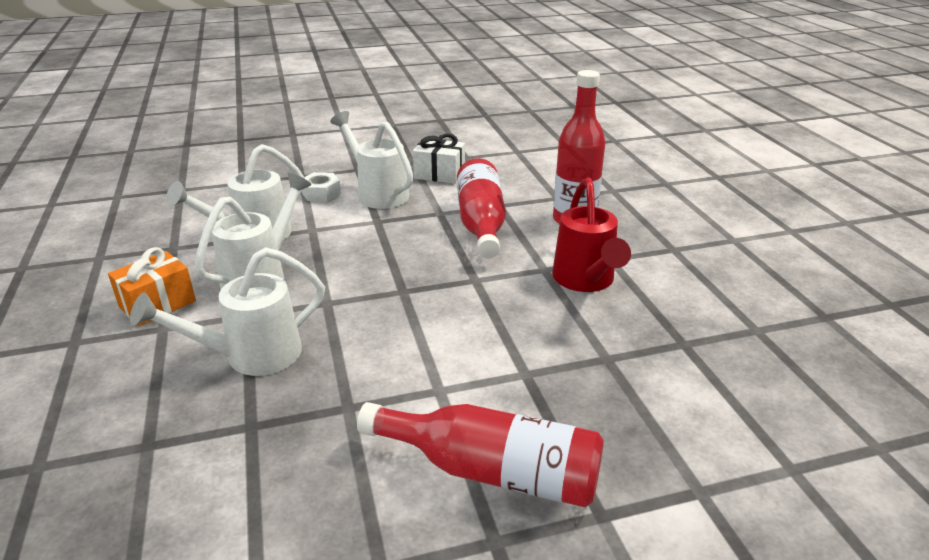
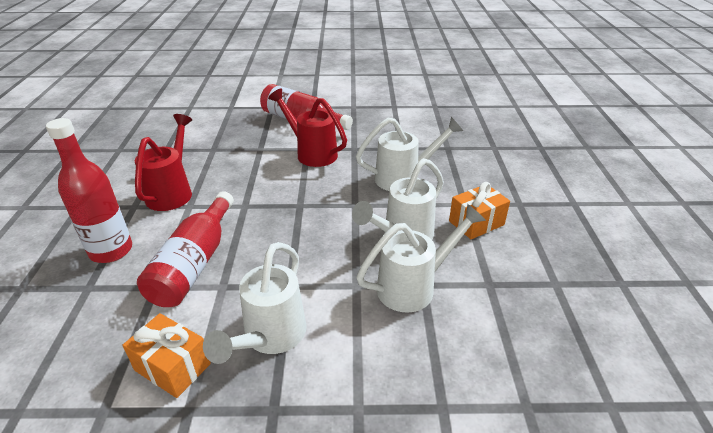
camera: 165 degrees left, 5 degrees up
(321, 193) = (336, 353): white nut -> none
(377, 193) = (269, 338): white watering can -> white watering can turned 45 degrees clockwise
(426, 381) = (311, 153): none -> red watering can
(439, 174) = (173, 367): white gift -> orange gift

